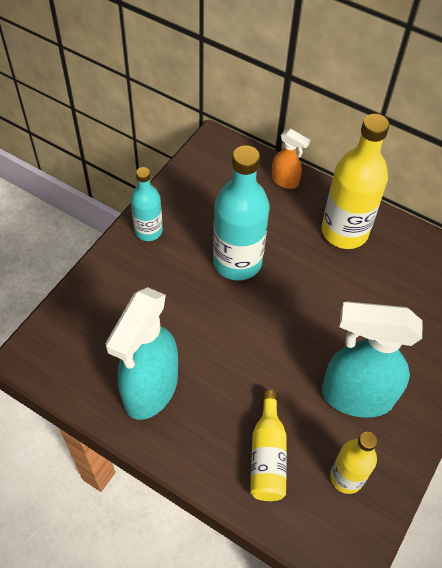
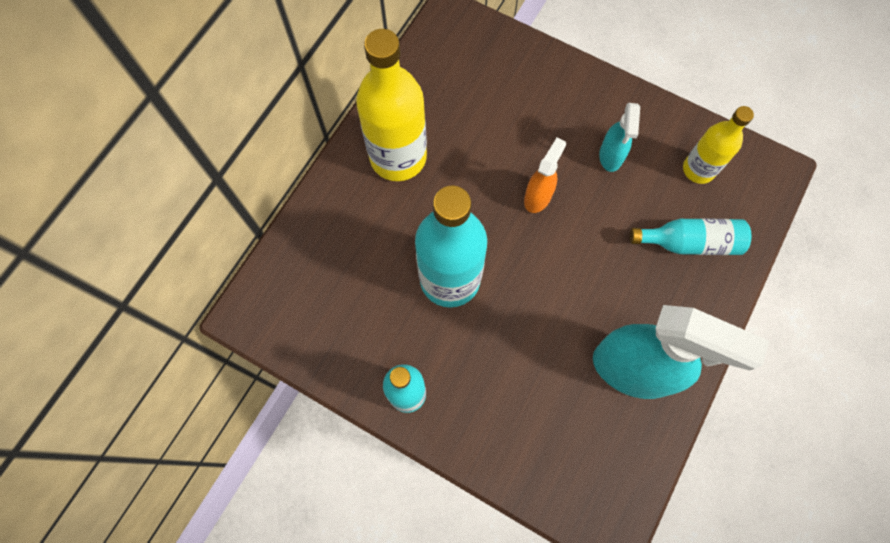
camera: 90 degrees left, 15 degrees up
(267, 456) = (689, 242): yellow bottle -> turquoise bottle
(285, 181) = (319, 223): orange spray bottle -> orange spray bottle (538, 197)
(356, 396) = (610, 156): turquoise spray bottle -> turquoise spray bottle, size x0.49

